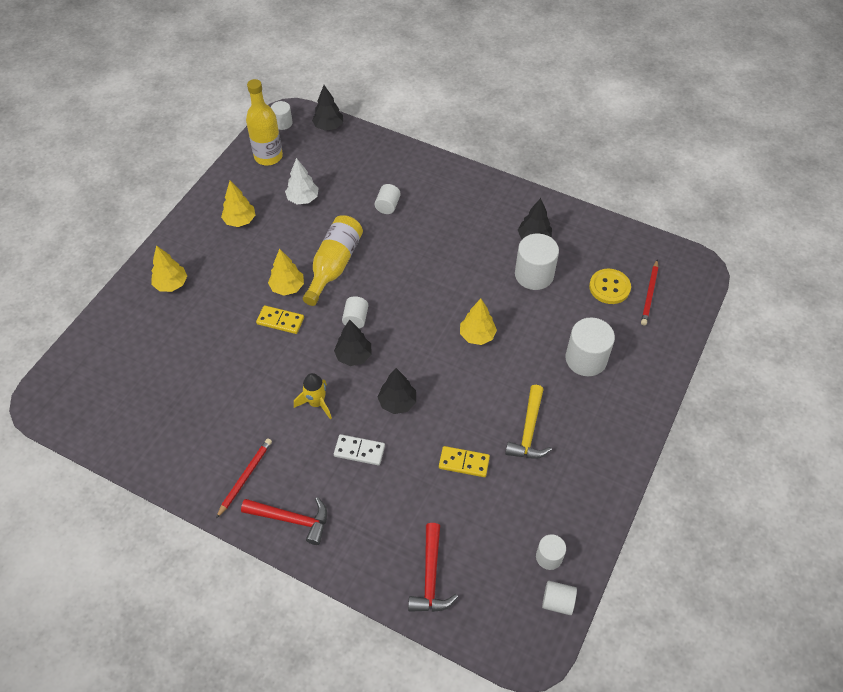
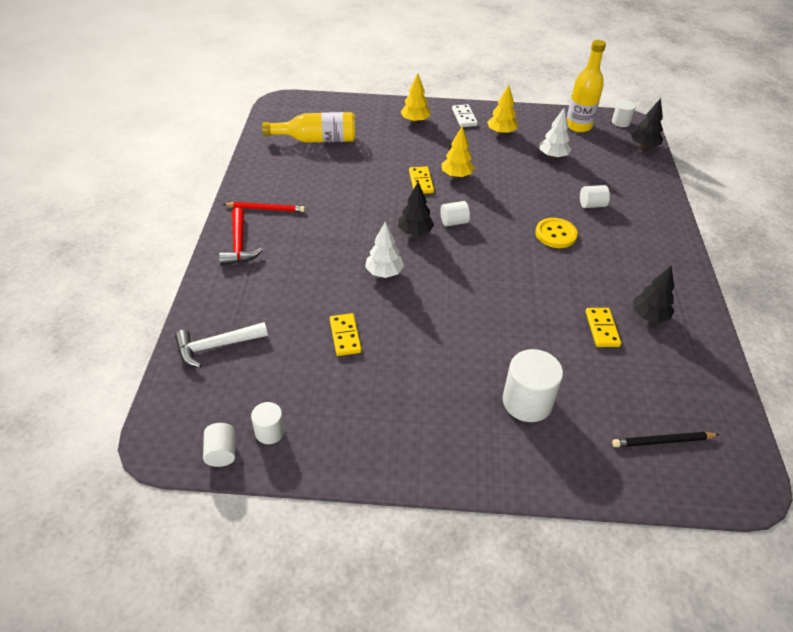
camera: 65 degrees right, 10 degrees down
(316, 403) = (354, 225): yellow rocket -> none
(334, 265) = (499, 193): yellow bottle -> yellow bottle (316, 140)
(359, 451) = (322, 264): white domino -> white domino (464, 117)
(397, 402) = (384, 273): black tree -> white tree
(431, 577) = (216, 346): red hammer -> white hammer
(477, 335) = (494, 306): yellow tree -> none
(529, 431) = (407, 376): yellow hammer -> none
(534, 275) = (602, 329): white cylinder -> yellow domino
(609, 287) = (640, 399): yellow button -> yellow button (555, 234)
(649, 294) = (663, 441): red pencil -> black pencil

